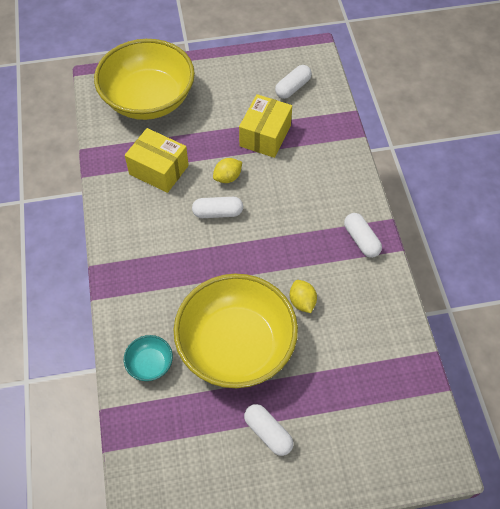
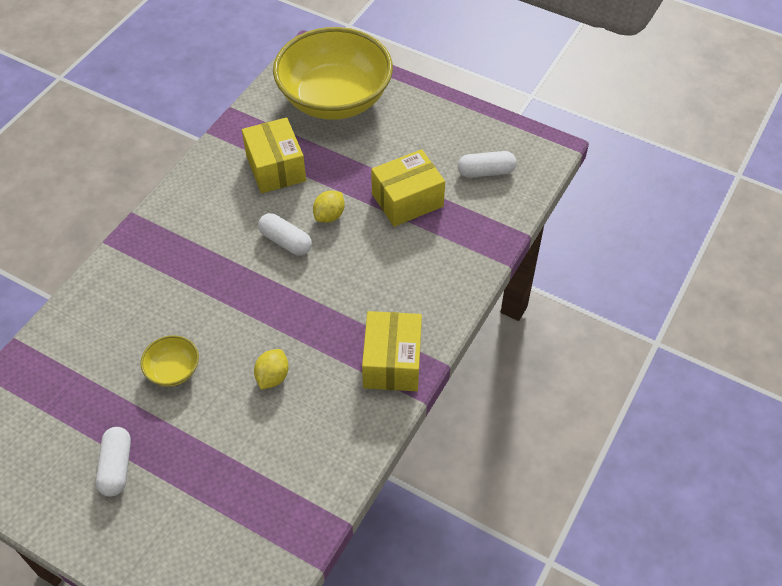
camera: 40 degrees right, 5 degrees down
(150, 364) = (88, 330): turquoise bowl -> none
(227, 177) = (329, 216): yellow lemon -> yellow lemon turned 60 degrees counterclockwise
(236, 345) = (173, 370): yellow bowl -> yellow bowl, size x0.40
(361, 240) = (392, 362): white capsule -> yellow box

